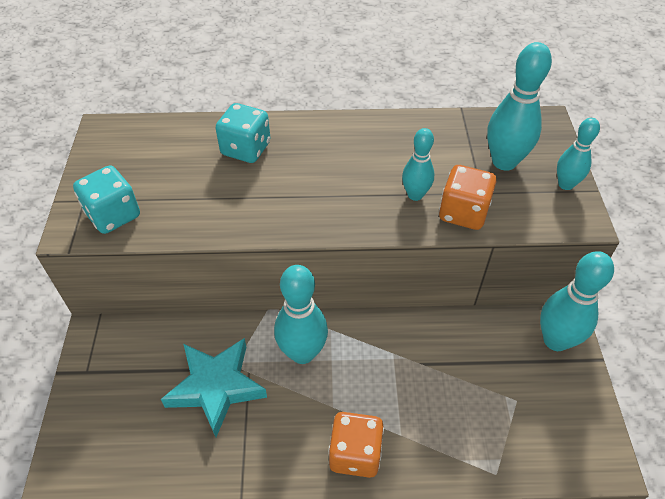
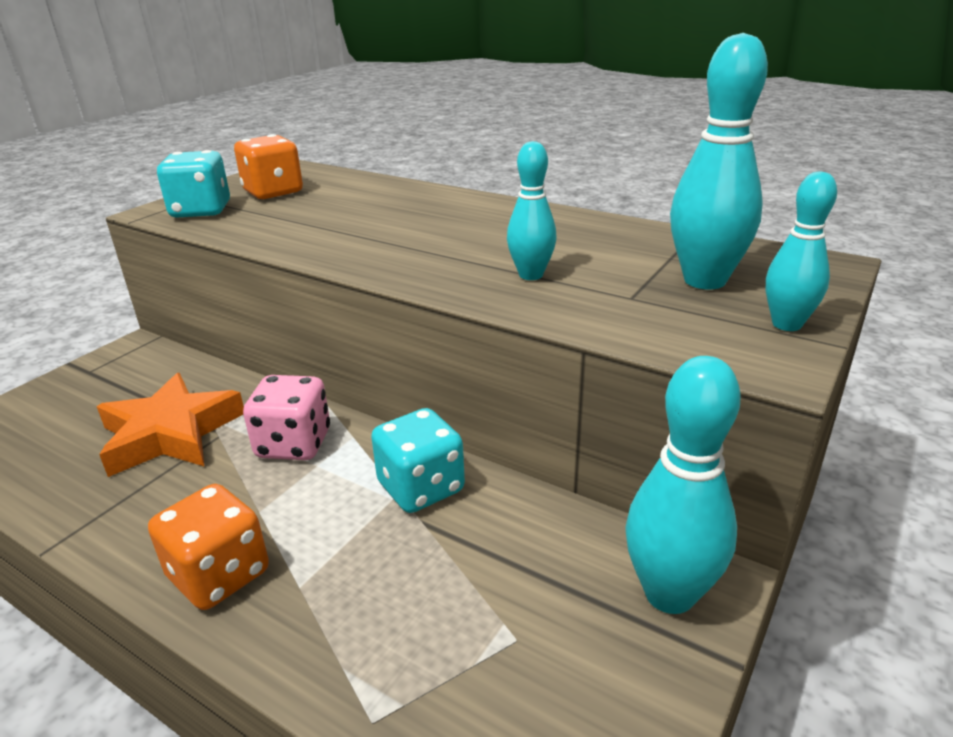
camera: 35 degrees right, 20 degrees down
(216, 387) = (170, 433): turquoise star -> orange star
(246, 149) = (388, 201): turquoise dice -> turquoise dice (421, 487)
(302, 353) = (294, 444): turquoise bowling pin -> pink dice
(463, 213) = (576, 306): orange dice -> orange dice (273, 192)

